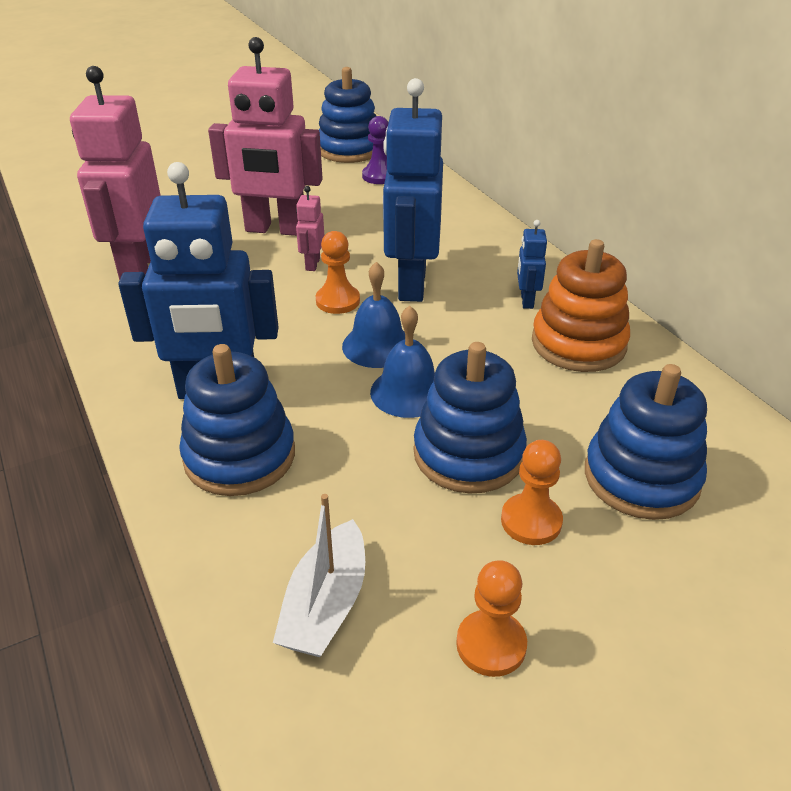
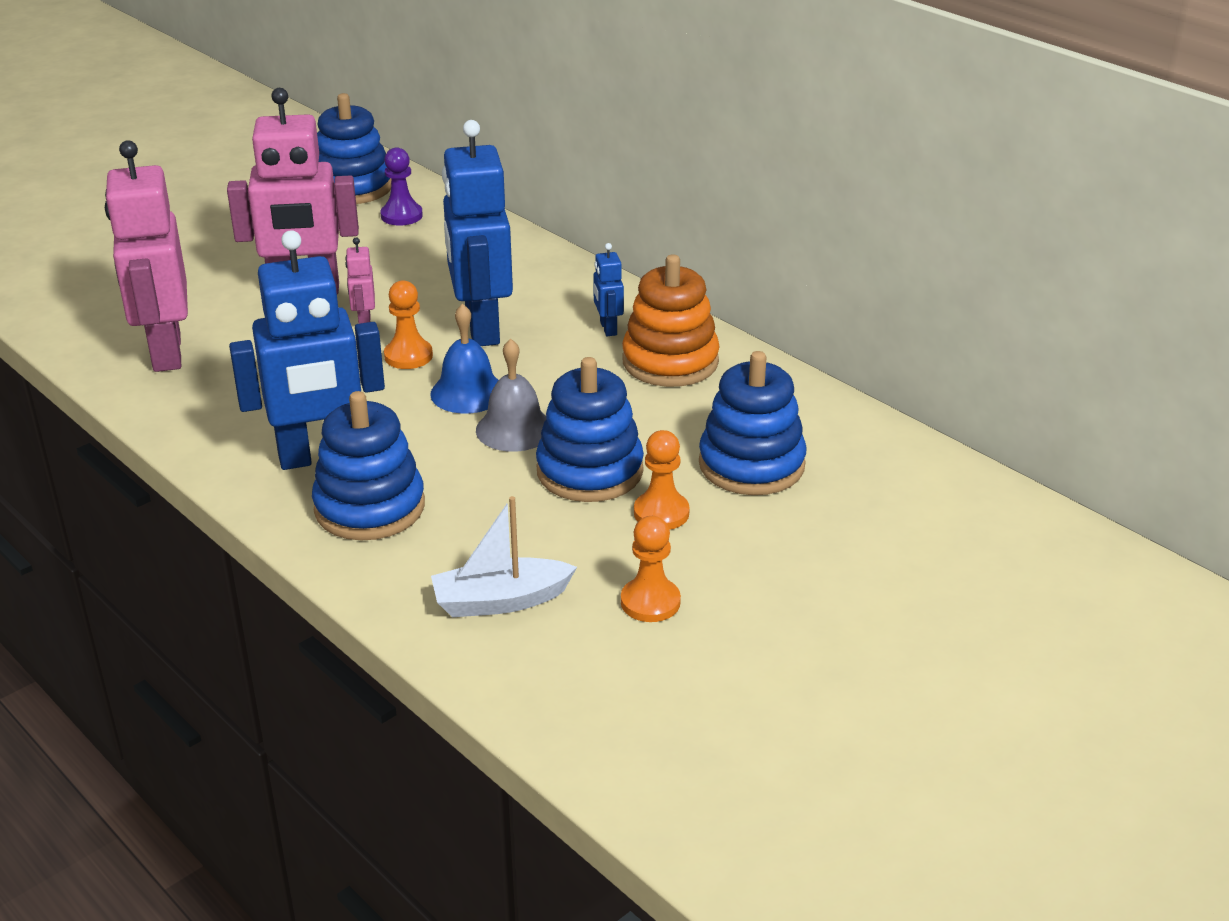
camera: 15 degrees left, 5 degrees down
(326, 605) = (500, 601): white boat -> white boat turned 75 degrees clockwise
(408, 392) = (514, 429): blue bell -> grey bell

